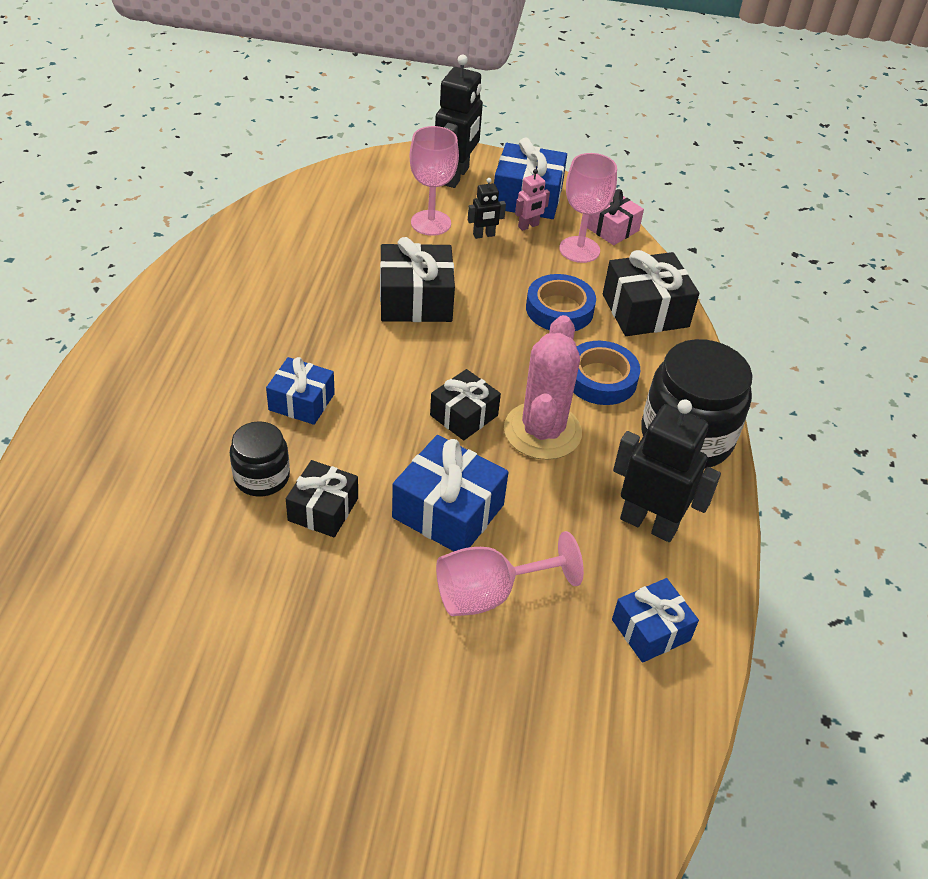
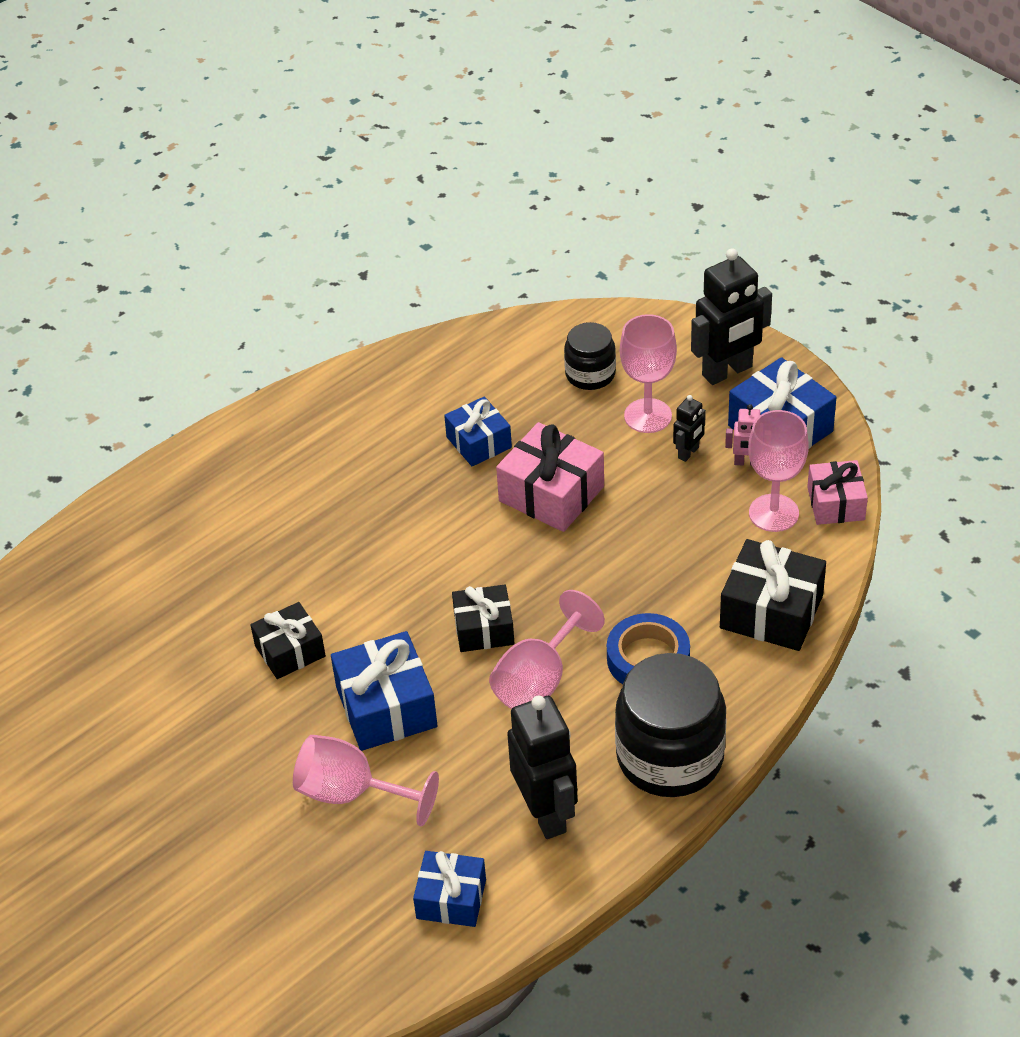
camera: 45 degrees right, 0 degrees up
(261, 477) = (268, 598): black jar -> black jar (590, 374)
(301, 402) = (358, 546): blue gift -> blue gift (479, 442)
(415, 300) = (551, 494): black gift -> pink gift
(484, 235) = (688, 453): black robot -> black robot turned 75 degrees counterclockwise
(542, 431) = (539, 680): pink cactus -> pink goblet
(559, 309) = (683, 568): blue tape -> none

